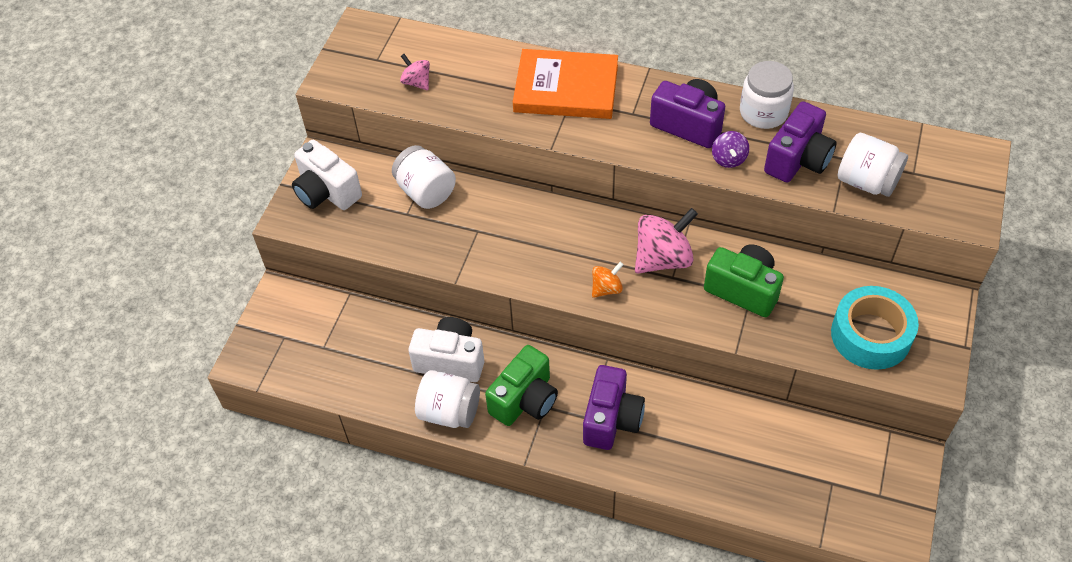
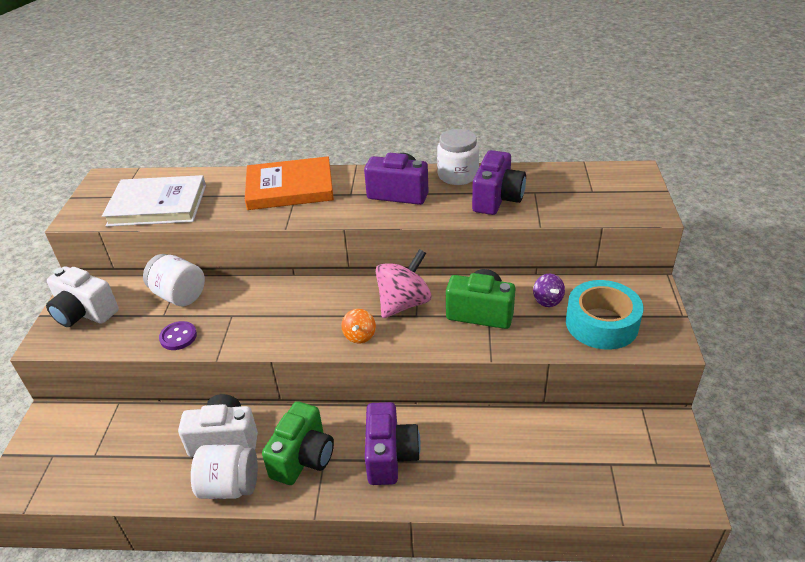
camera: 15 degrees left, 15 degrees down
(416, 82) = (157, 205): pink spinning top -> white book
(420, 245) = (178, 337): none -> purple button
(606, 288) = (359, 336): orange spinning top -> orange spinning top turned 150 degrees clockwise
(728, 159) = (440, 208): purple spinning top -> purple spinning top (547, 300)
(866, 182) = (558, 203): white jar -> none

